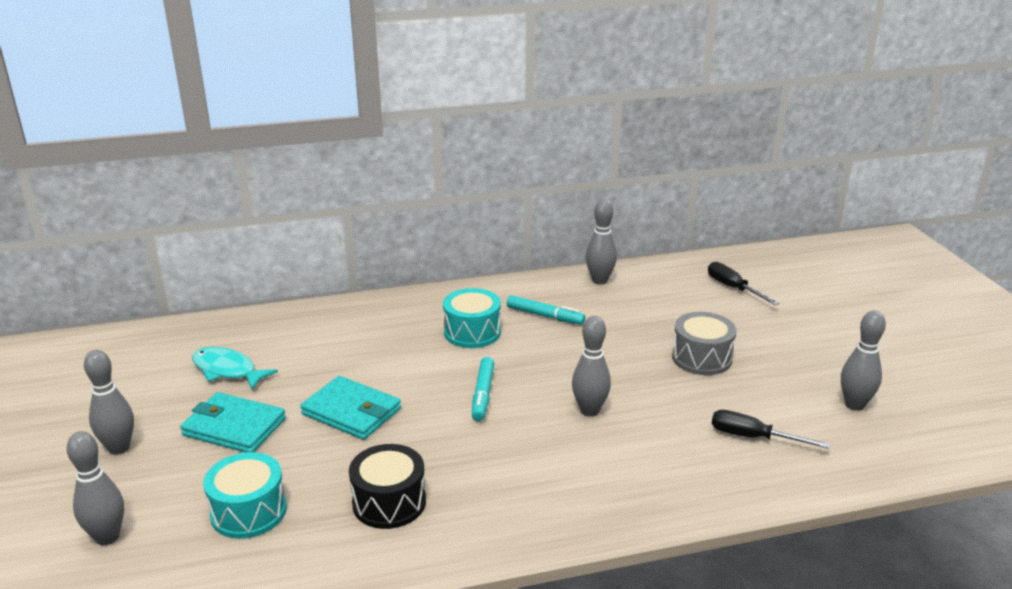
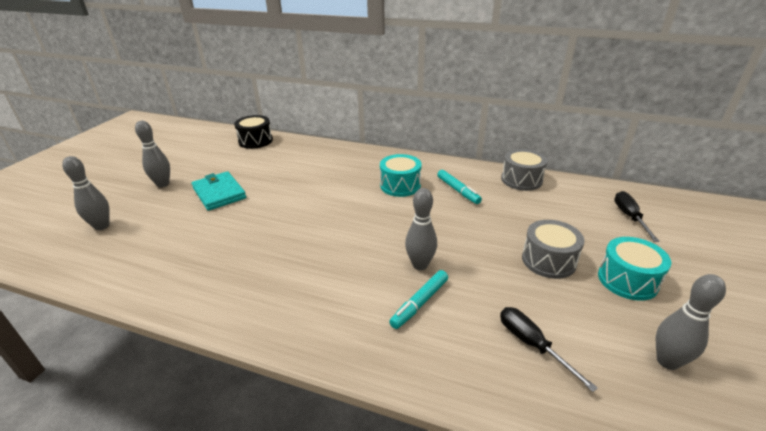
camera: 35 degrees right, 5 degrees up
(227, 370) = (252, 163): turquoise fish -> none
(248, 511) = (168, 241): turquoise drum -> turquoise drum (627, 280)
(351, 412) = (281, 207): turquoise wallet -> none
(389, 502) = (234, 270): black drum -> black drum (255, 141)
(483, 394) = (363, 226): turquoise marker -> turquoise marker (420, 303)
(599, 280) = (521, 180): grey bowling pin -> grey drum

